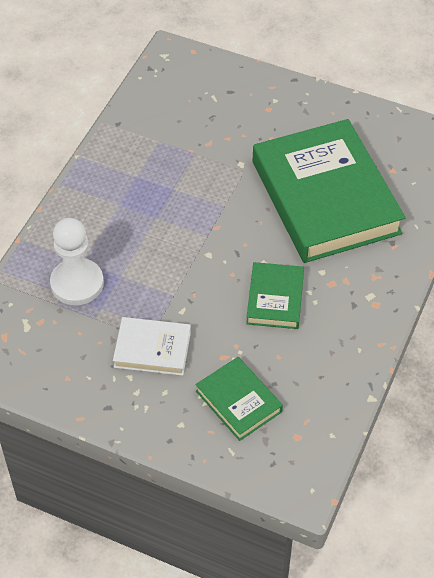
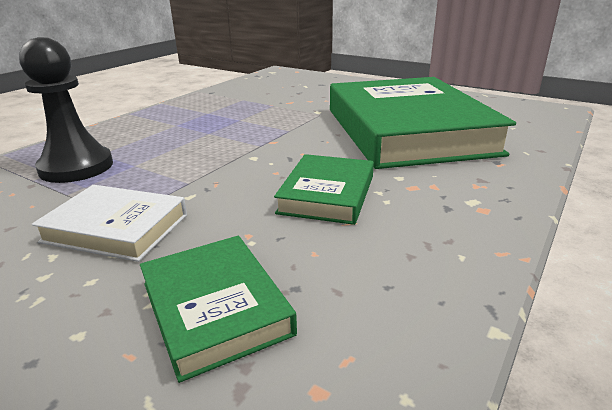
camera: 10 degrees right, 25 degrees down
(77, 283) = (76, 167): white pawn -> black pawn

